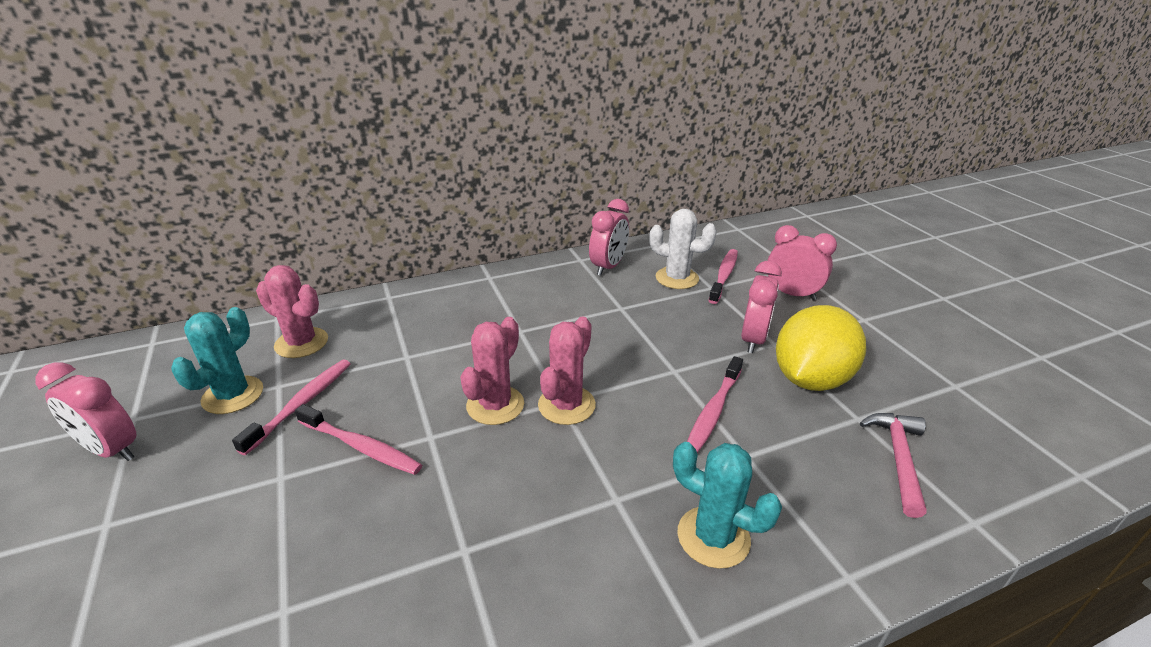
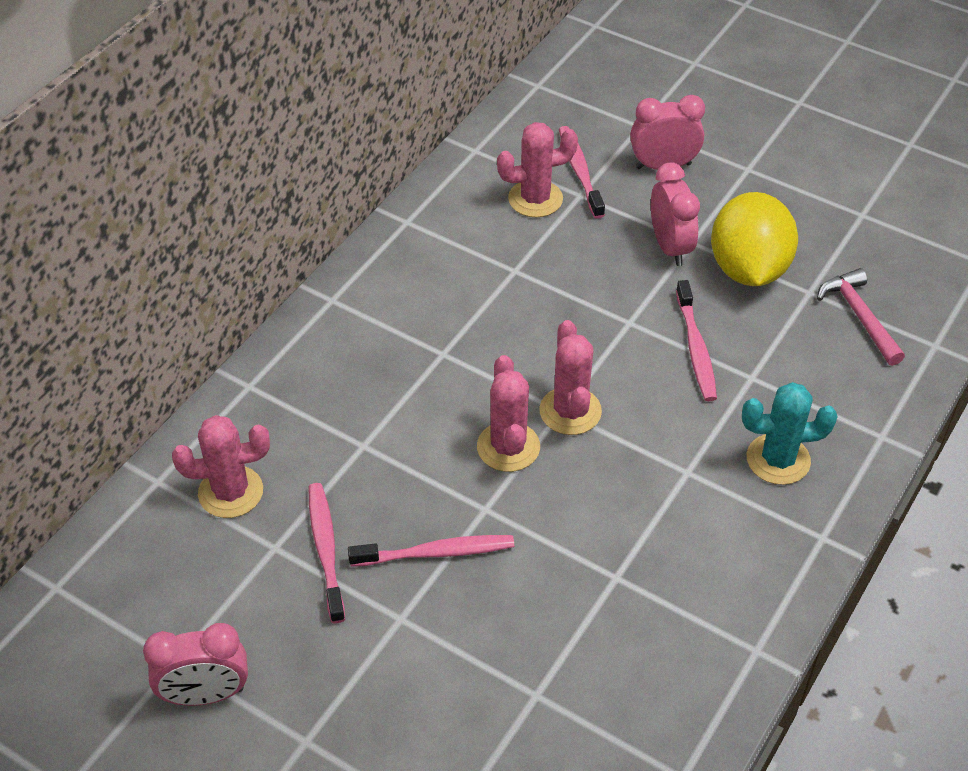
camera: 35 degrees left, 15 degrees up
(233, 395) = (243, 582): turquoise cactus -> none
(608, 267) = (448, 218): pink clock -> none
(677, 278) = (535, 199): white cactus -> pink cactus

